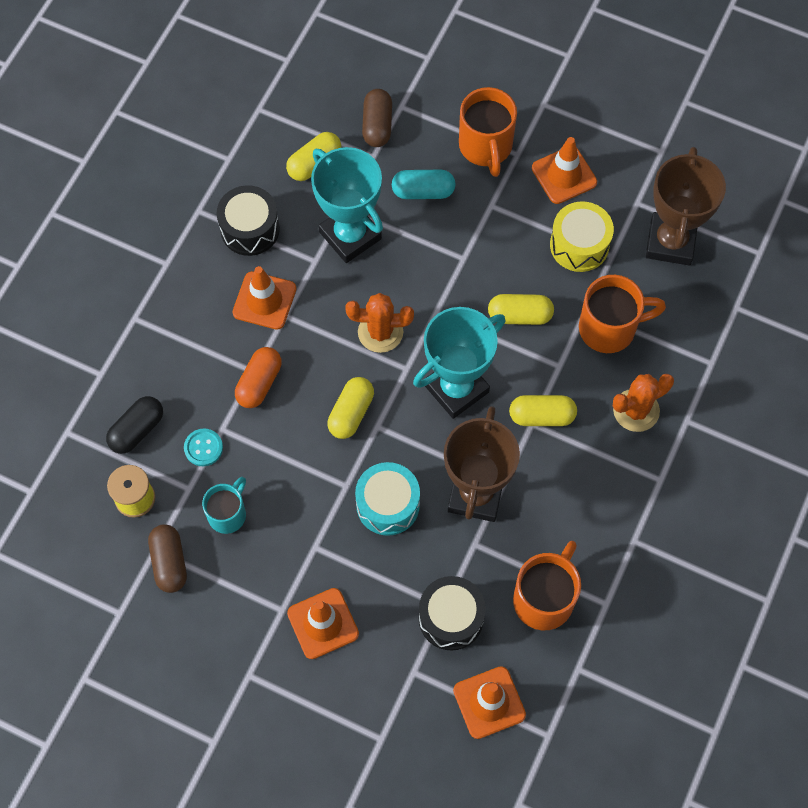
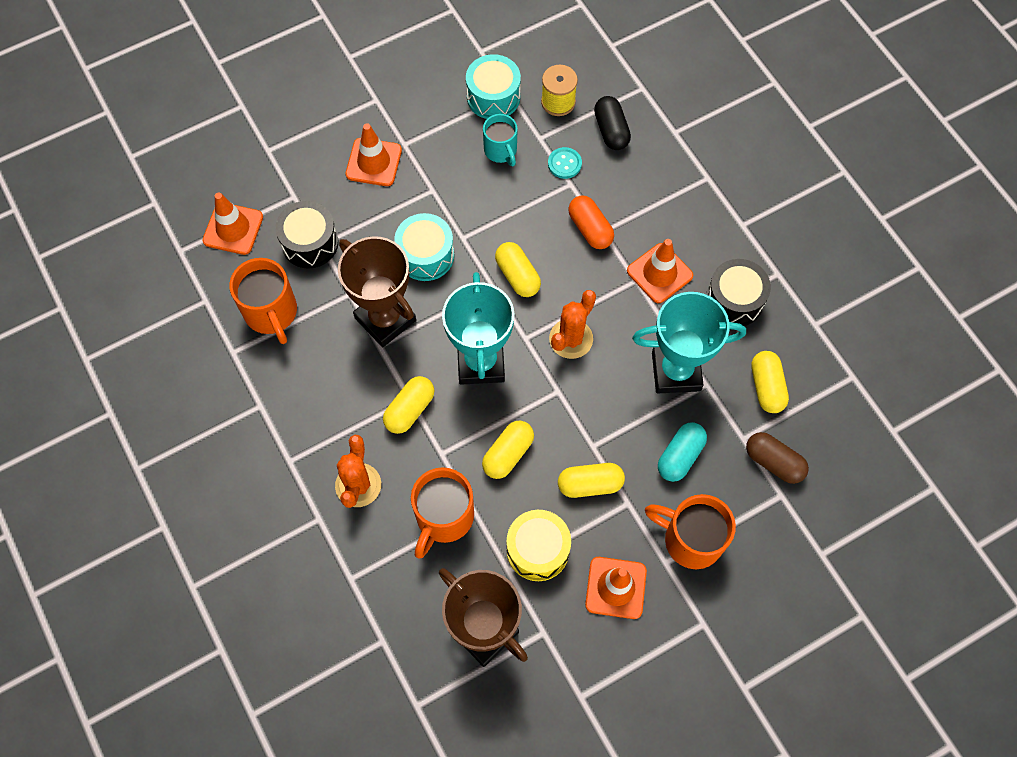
camera: 125 degrees right, 0 degrees up
(169, 562) = (493, 97): brown capsule -> turquoise drum
(497, 241) = (590, 484): none -> yellow capsule

